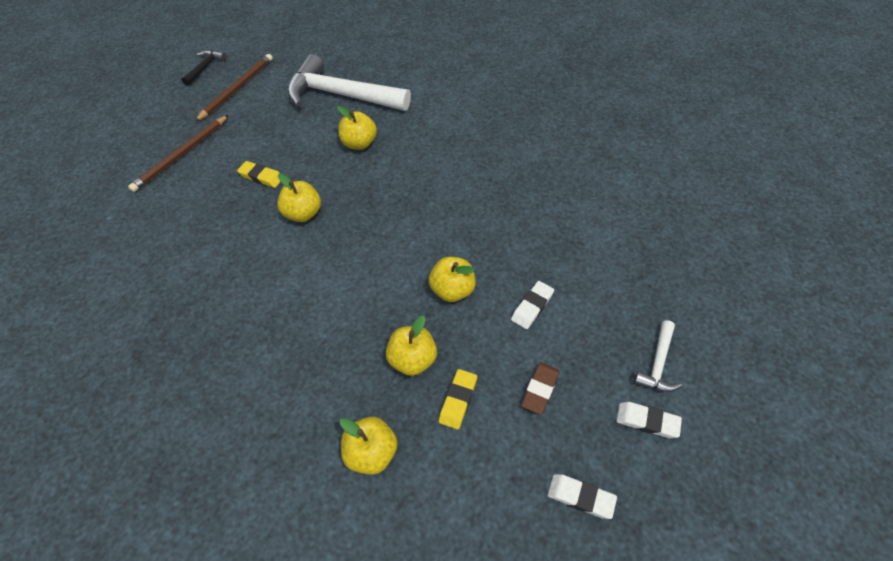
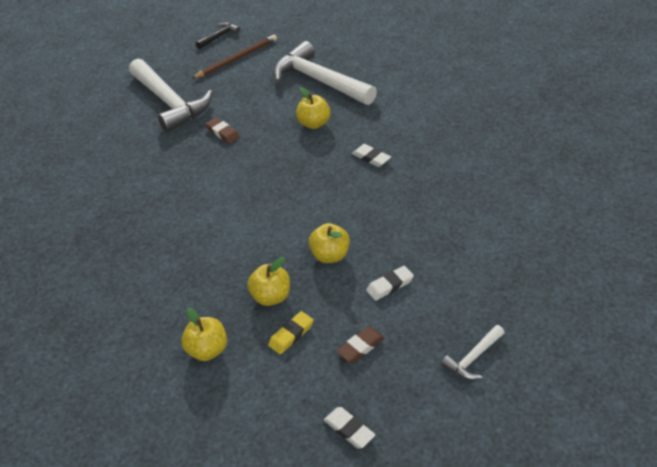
camera: 25 degrees right, 10 degrees down
(181, 155) = (170, 103): brown pencil -> white hammer
(261, 177) = (223, 133): yellow eraser -> brown eraser
(303, 214) = (241, 168): yellow apple -> none
(647, 421) = (437, 396): white eraser -> white eraser (371, 158)

